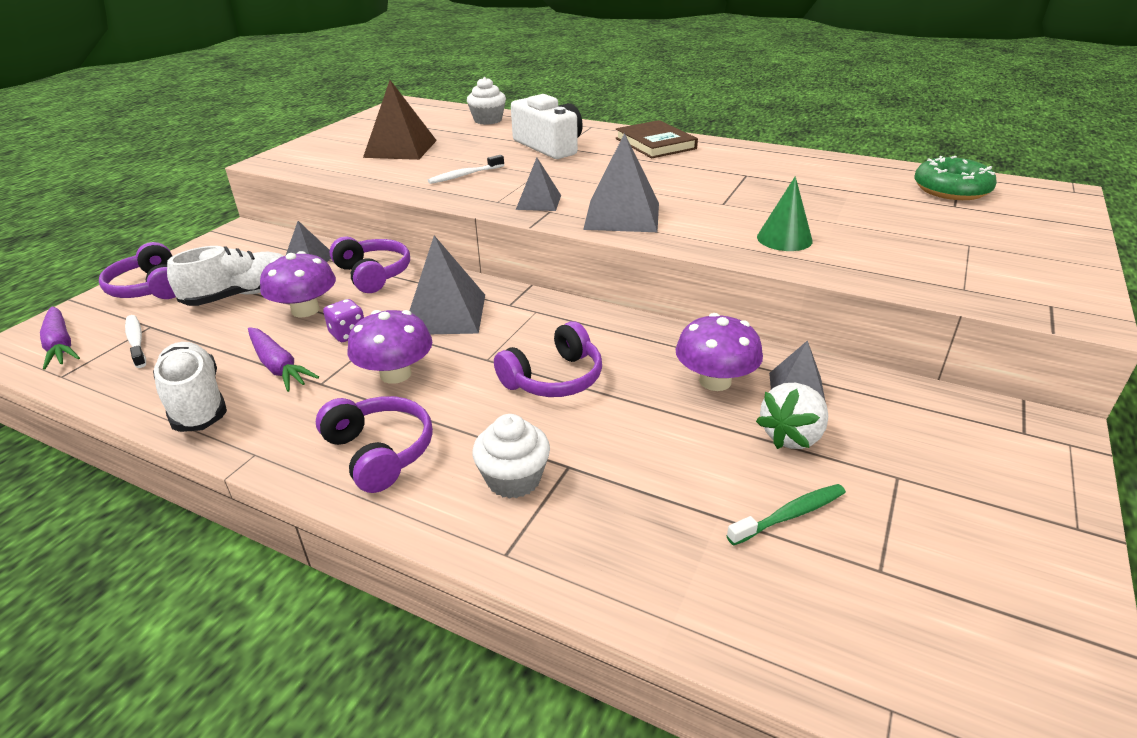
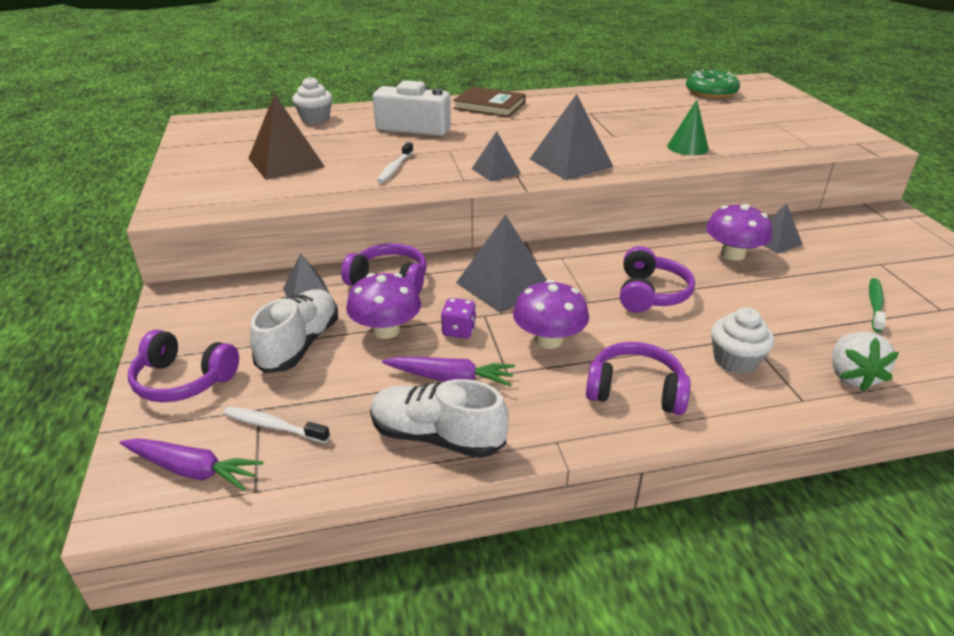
camera: 40 degrees left, 0 degrees up
(792, 436) = (813, 266): white strawberry -> white strawberry (851, 376)

